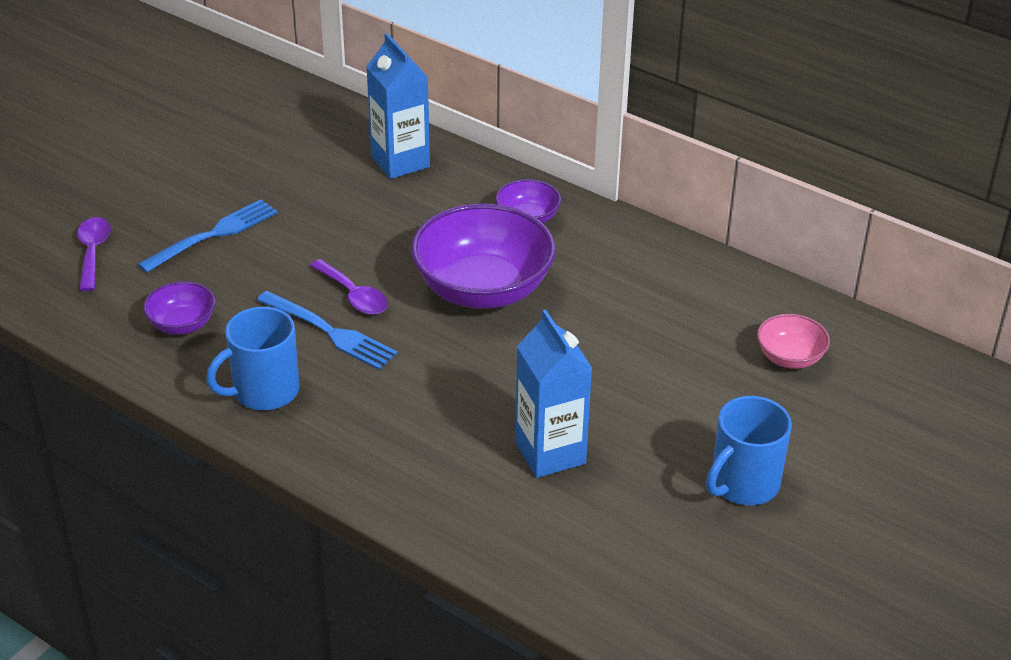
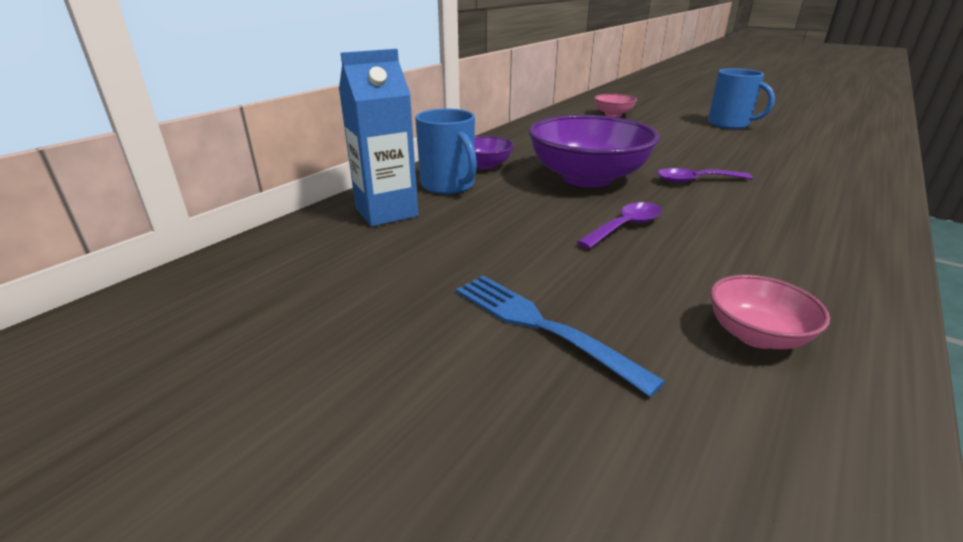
camera: 90 degrees left, 10 degrees down
(93, 252) = (631, 476): purple spoon -> purple spoon (695, 181)
(182, 324) = (756, 335): purple bowl -> pink bowl
(264, 391) = (819, 266): blue mug -> blue mug (449, 185)
(330, 332) = (691, 236): blue fork -> none
(550, 453) = (758, 160): blue carton -> none

